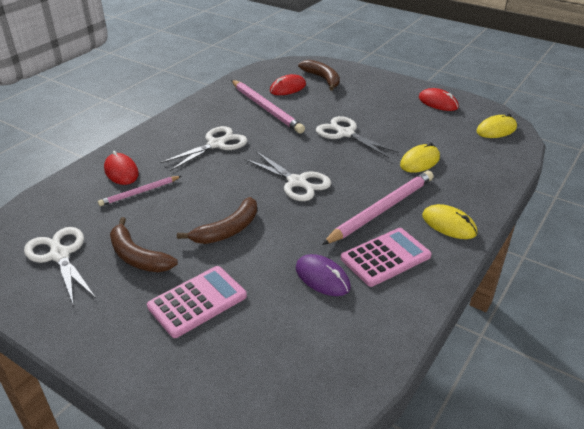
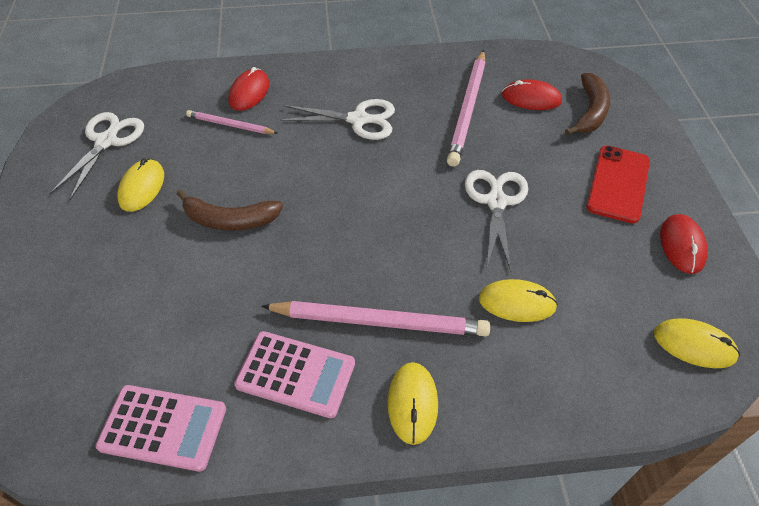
camera: 50 degrees right, 15 degrees up
(137, 256) = (142, 187): brown banana -> yellow mouse
(197, 301) = (114, 266): pink calculator -> pink calculator (163, 427)
(297, 182) = (357, 220): white scissors -> none
(322, 277) = (218, 338): purple mouse -> none
(380, 97) = (618, 184): none -> red phone

